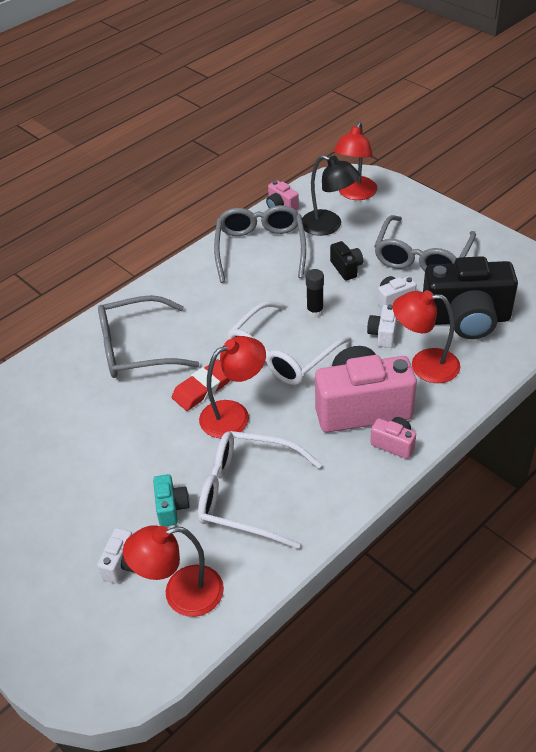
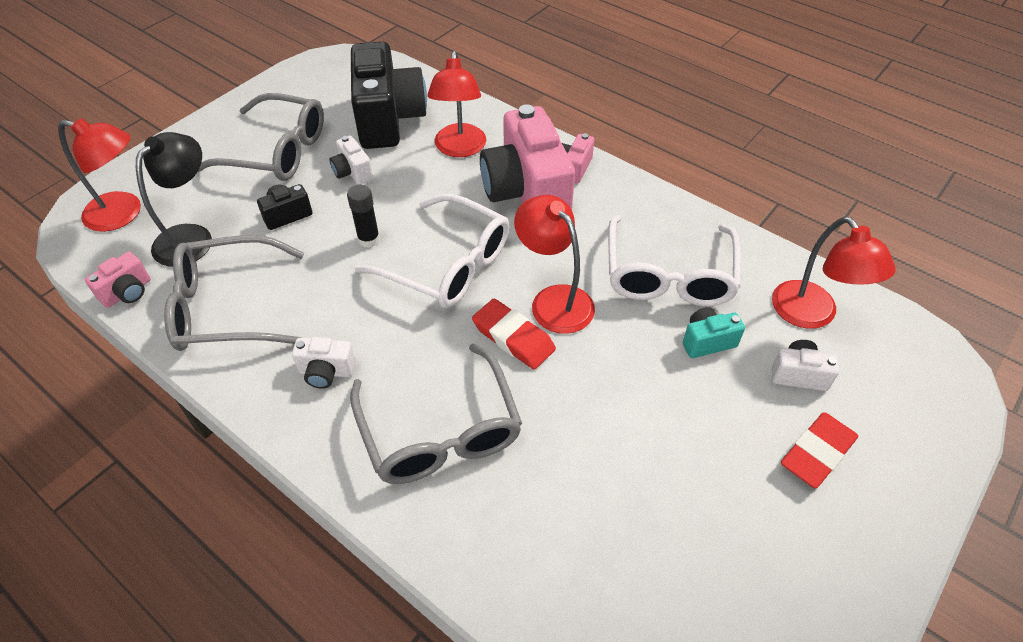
camera: 100 degrees left, 5 degrees up
(53, 556) = (817, 453): none -> red eraser
(383, 334) = (411, 180): white camera -> white camera (326, 372)

